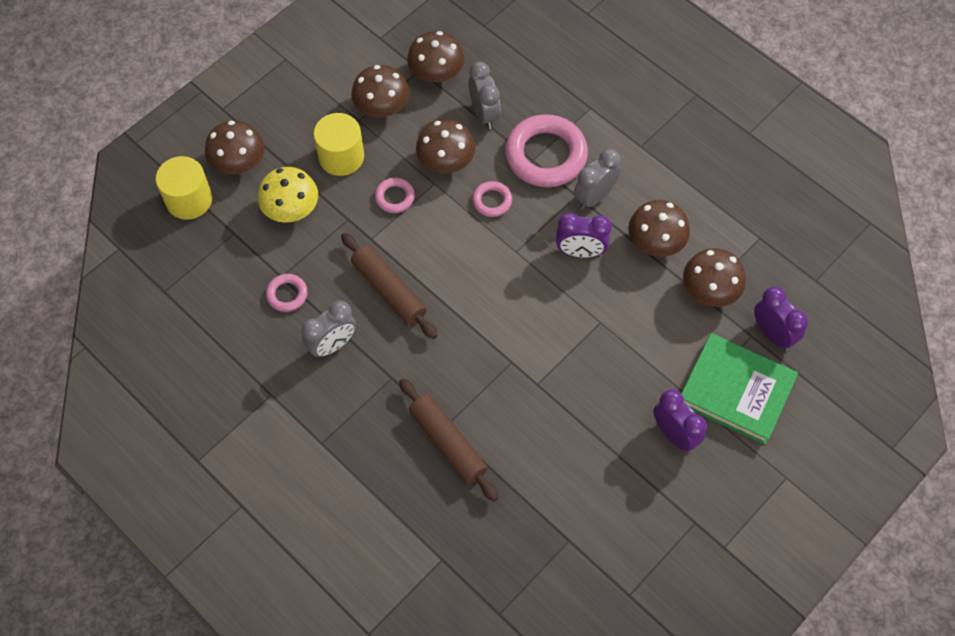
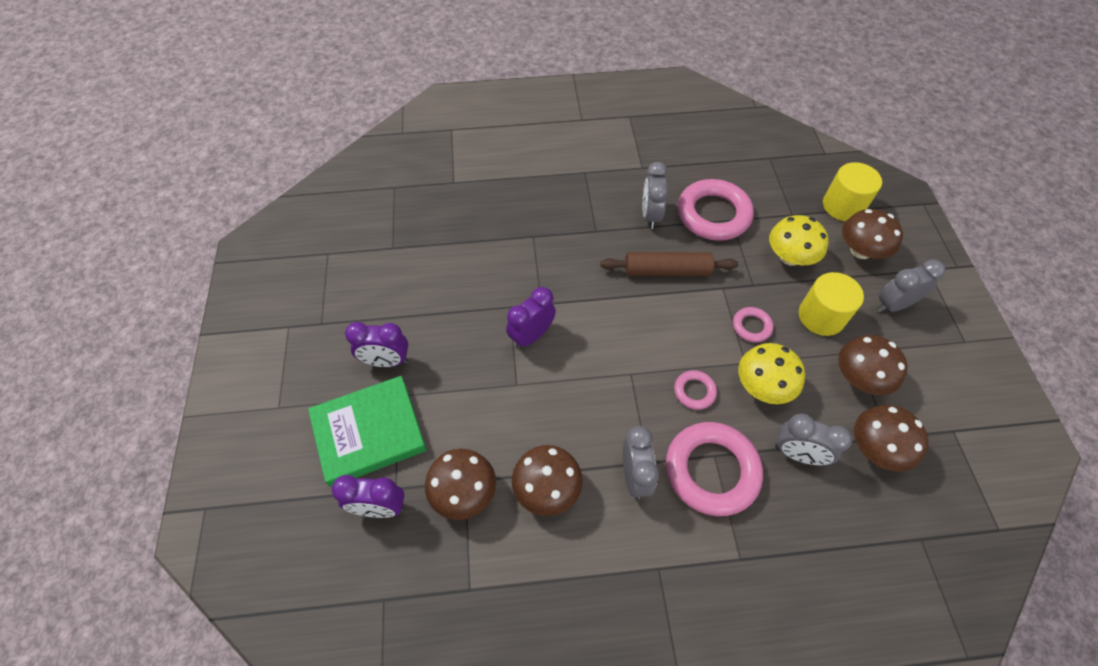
camera: 130 degrees right, 5 degrees down
(285, 116) = (893, 305): none -> grey clock
(287, 294) = (713, 214): pink ring -> pink ring, size x2.10
(446, 161) = (763, 386): brown mushroom -> yellow mushroom
(447, 443) = (520, 230): brown rolling pin -> none
(580, 252) = (590, 420): purple clock -> purple clock (531, 335)

